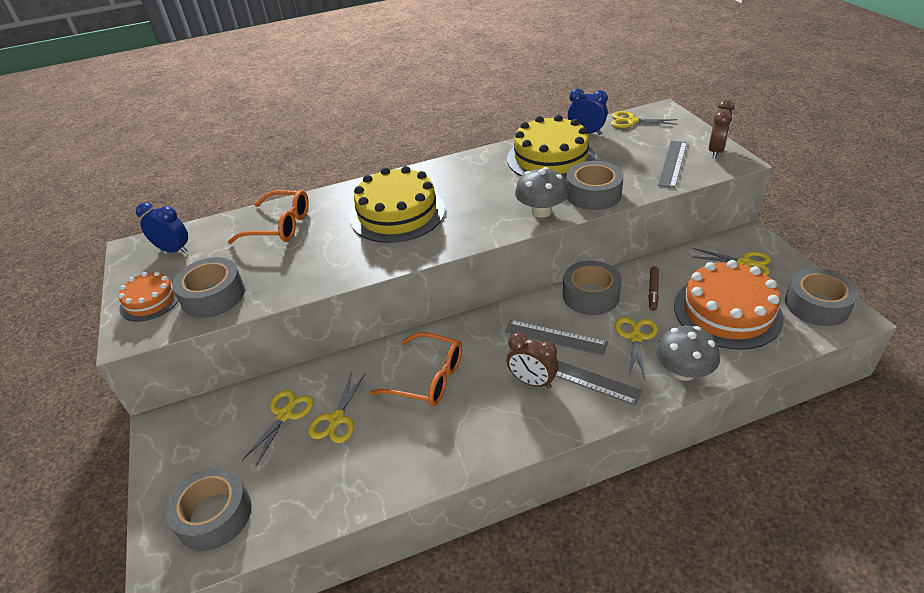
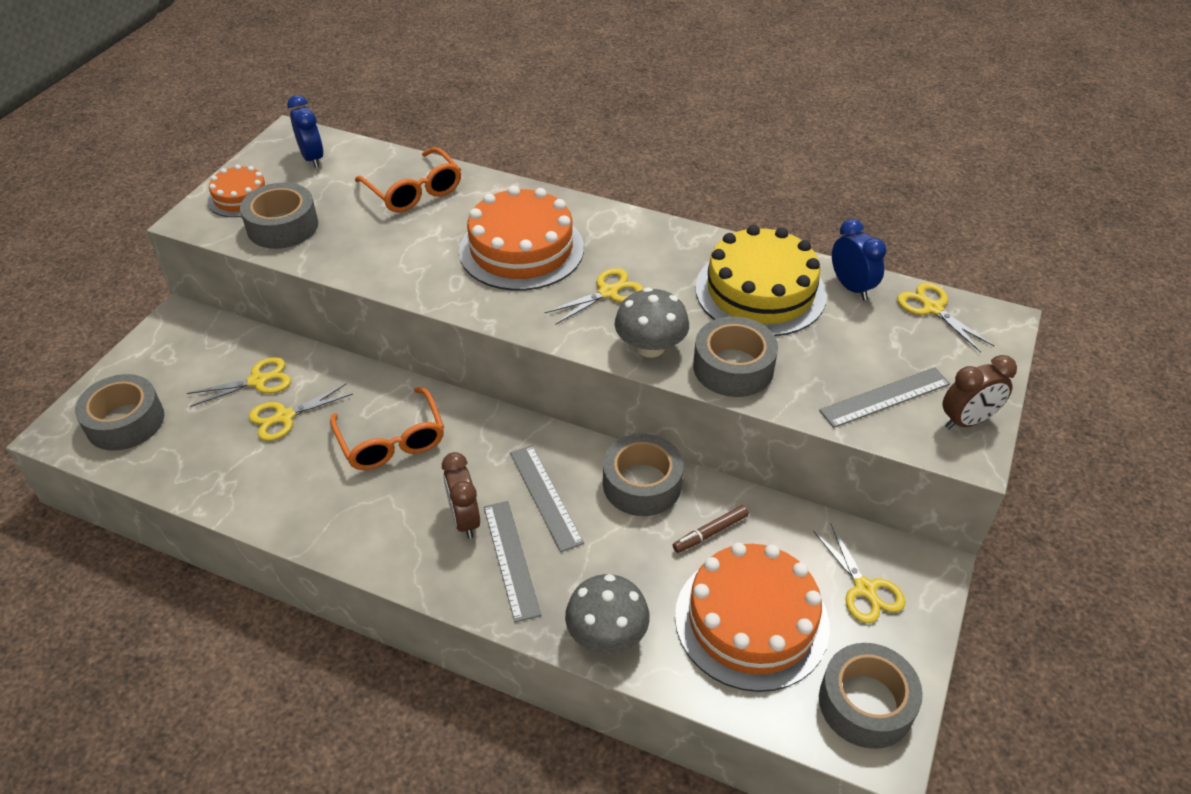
camera: 40 degrees right, 5 degrees up
(397, 213) = (521, 249): yellow cake -> orange cake
(636, 337) = (617, 562): yellow scissors -> yellow scissors (608, 292)

